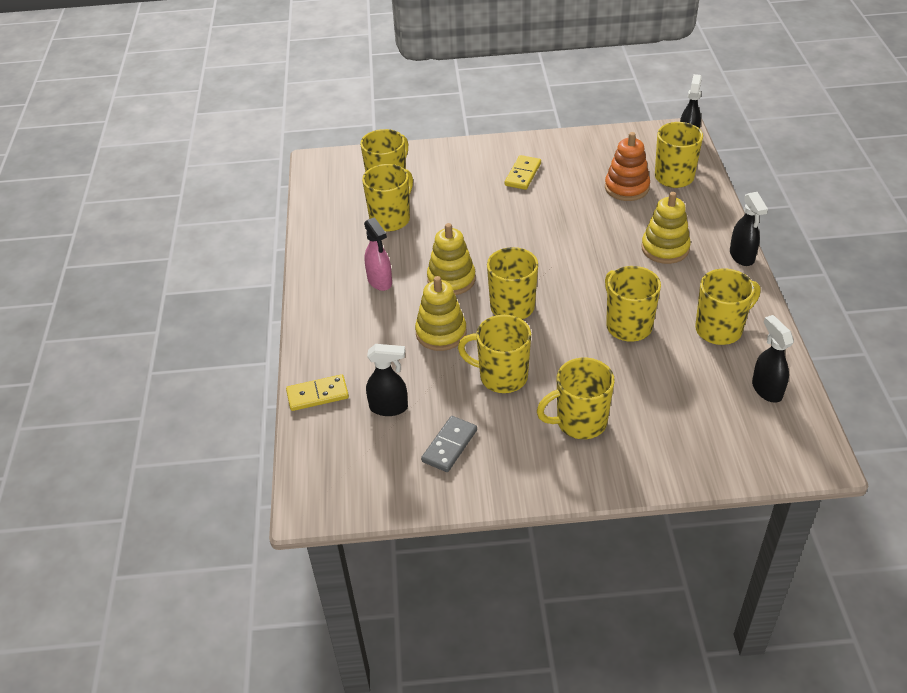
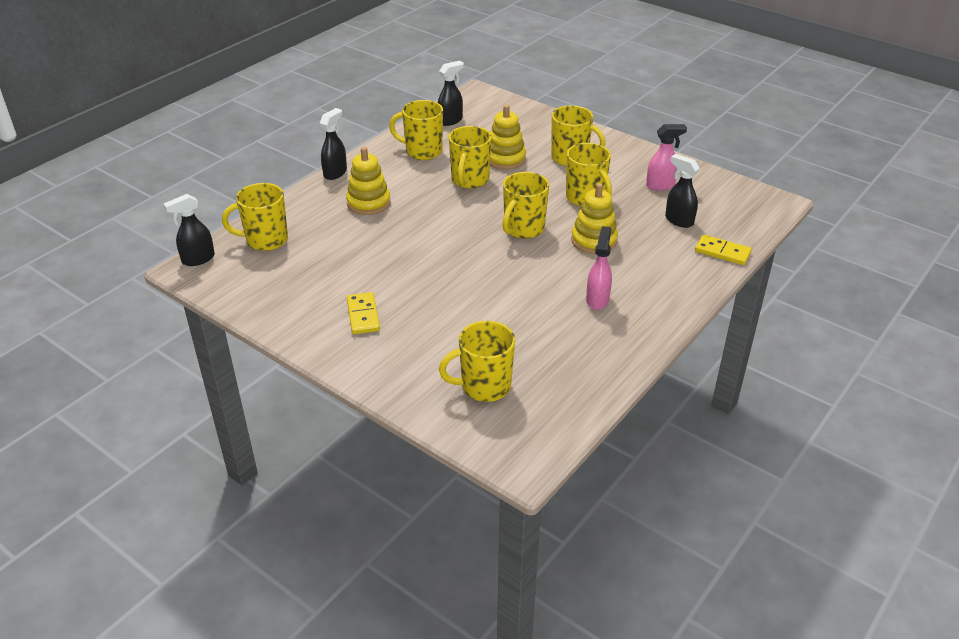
camera: 140 degrees left, 5 degrees down
(391, 219) = (526, 347): yellow mug -> none
(449, 446) = (661, 185): grey domino -> pink spray bottle
(451, 279) = (541, 269): yellow stacking toy -> yellow stacking toy (505, 159)
(523, 174) = (363, 315): yellow domino -> yellow domino turned 75 degrees counterclockwise
(626, 188) = (312, 254): orange stacking toy -> none
(766, 389) = (450, 120): black spray bottle -> black spray bottle turned 150 degrees counterclockwise

